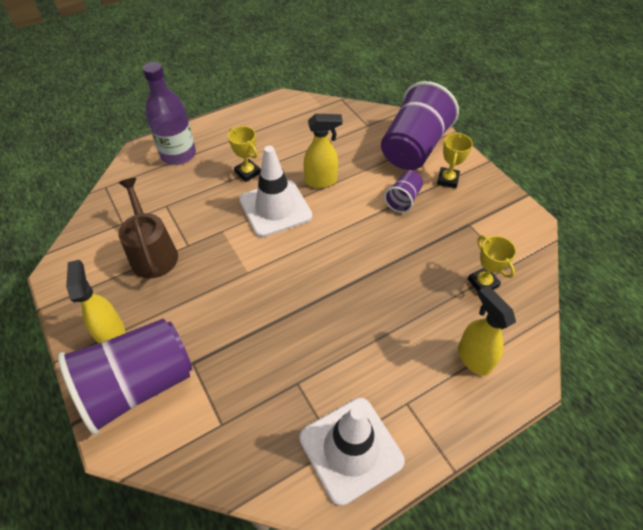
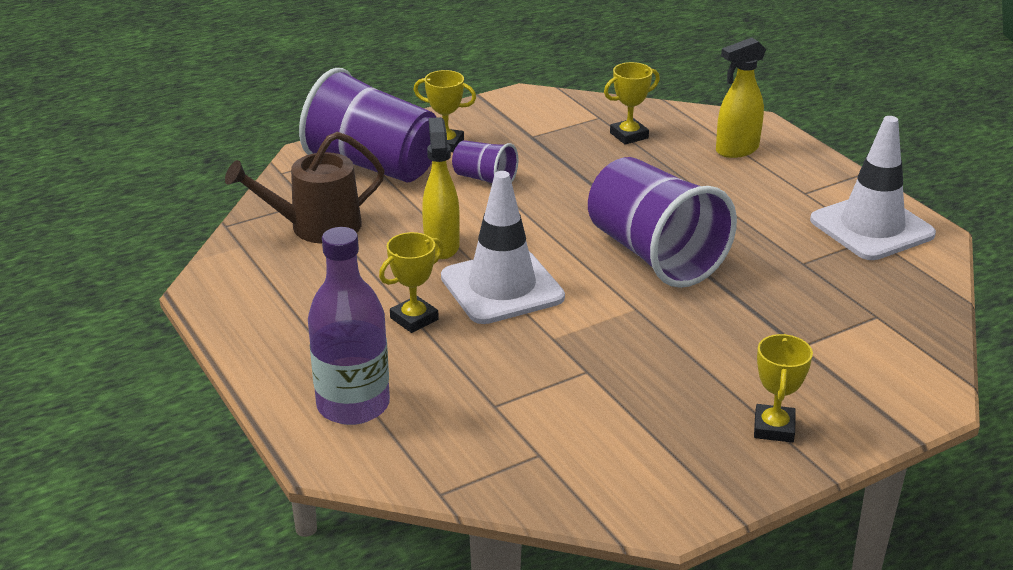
camera: 90 degrees left, 20 degrees down
(112, 334) = (774, 428): yellow spray bottle -> yellow trophy
(138, 385) = (847, 390): purple cup -> purple cup (654, 255)
(152, 253) = (608, 407): brown watering can -> brown watering can (317, 227)

